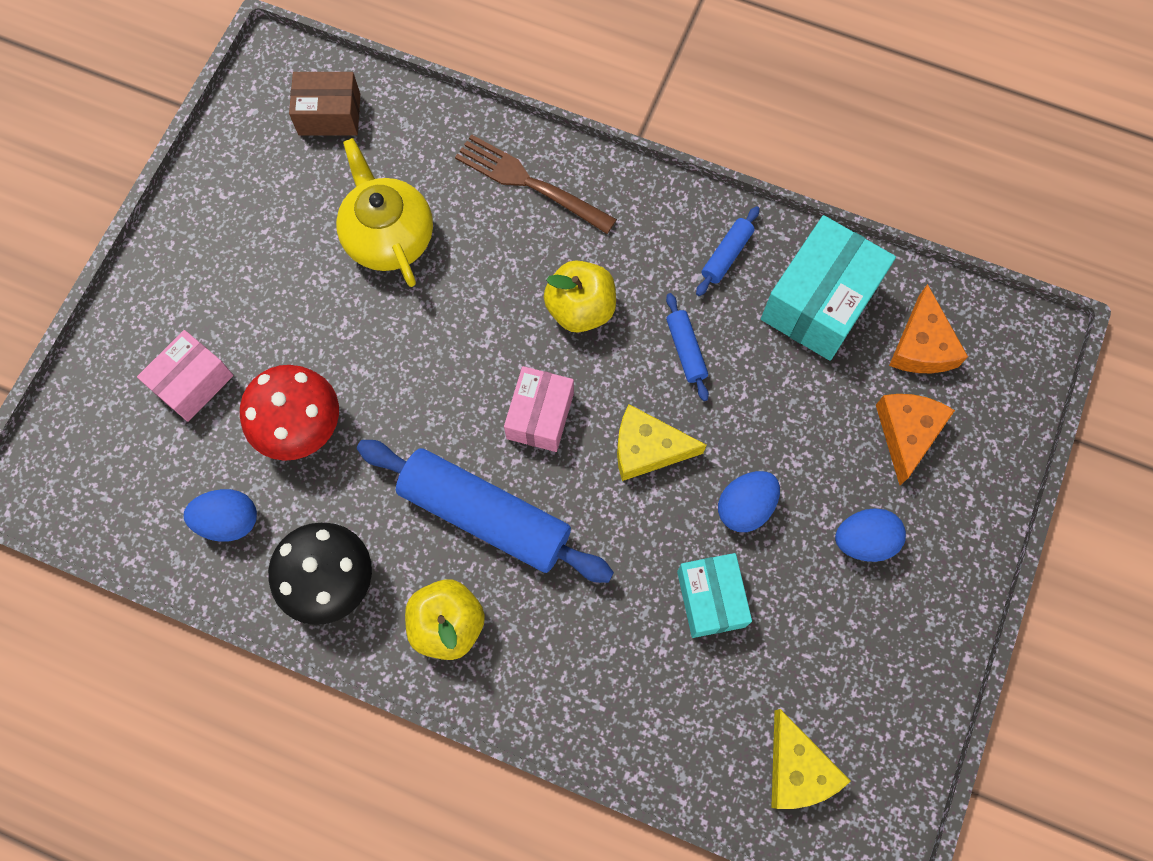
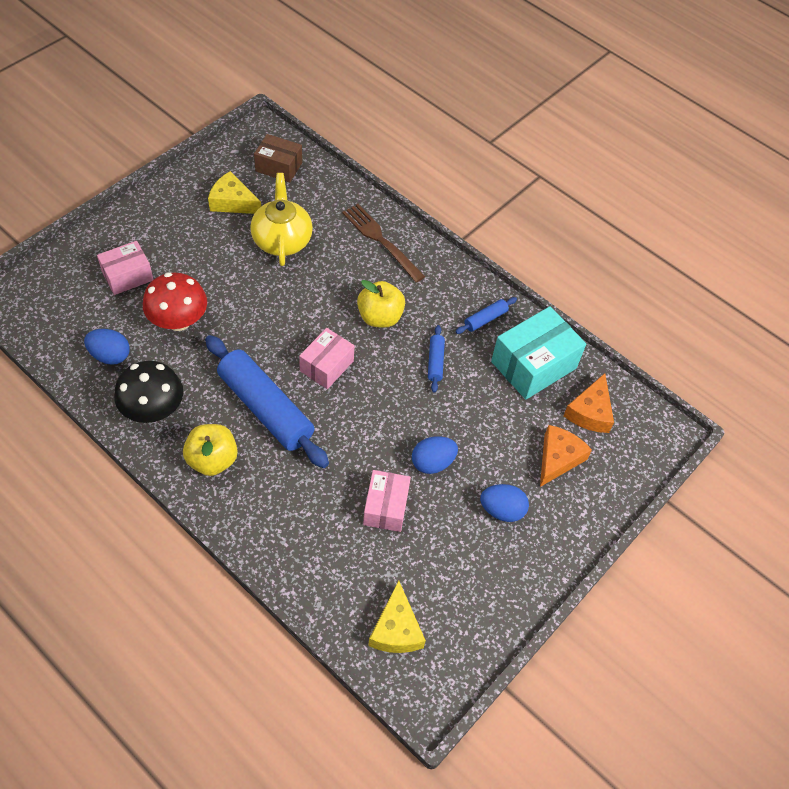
camera: 15 degrees right, 15 degrees down
(647, 448) = (385, 407): yellow cheese -> yellow cheese (232, 202)
(711, 599) = (386, 507): turquoise box -> pink box

